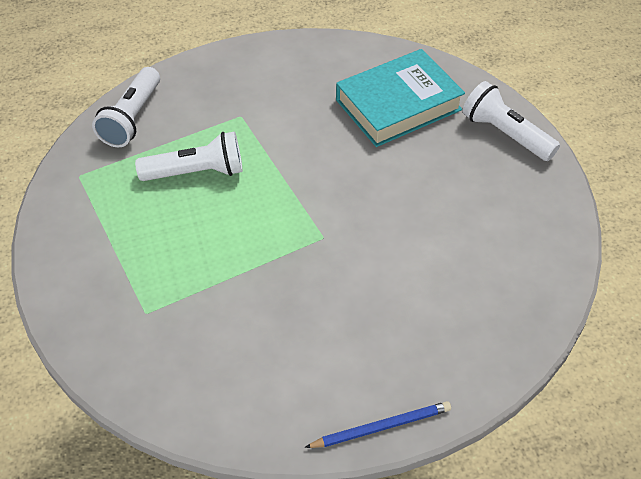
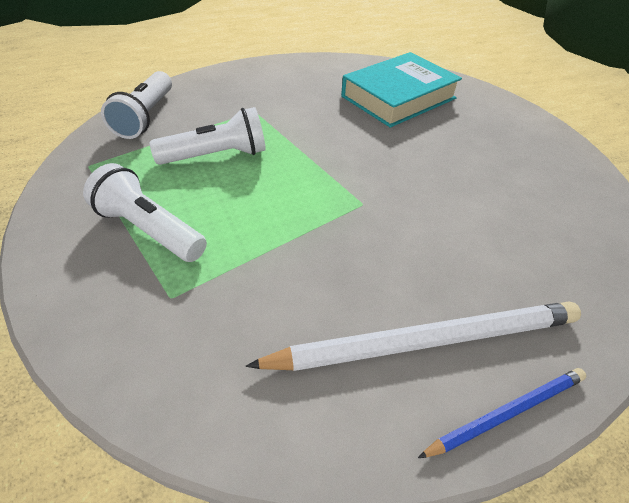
camera: 10 degrees left, 5 degrees down
(339, 368) = (426, 341): none -> white pencil
(505, 134) = (502, 113): white flashlight -> white flashlight (149, 230)

